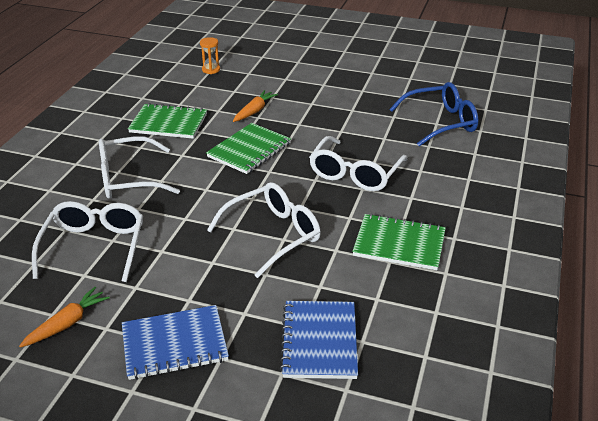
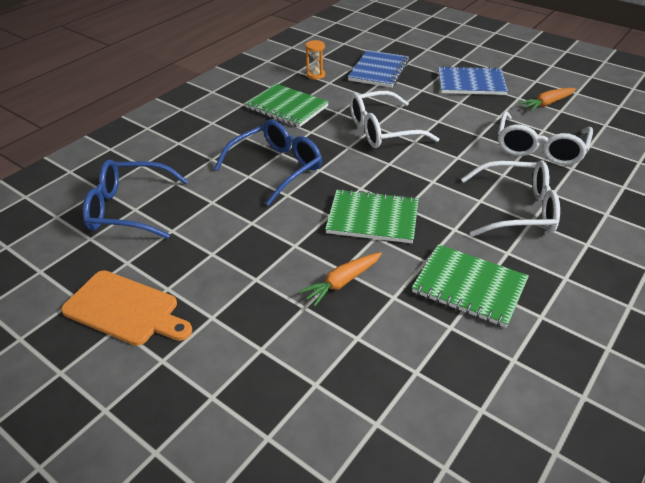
camera: 160 degrees left, 5 degrees up
(211, 70) = (381, 416): orange hourglass -> orange hourglass (315, 75)
(249, 150) = (372, 218): green notebook -> green notebook turned 45 degrees clockwise
(355, 174) = (277, 167): white glasses -> blue glasses
(376, 79) = (125, 309): none -> orange cutting board

